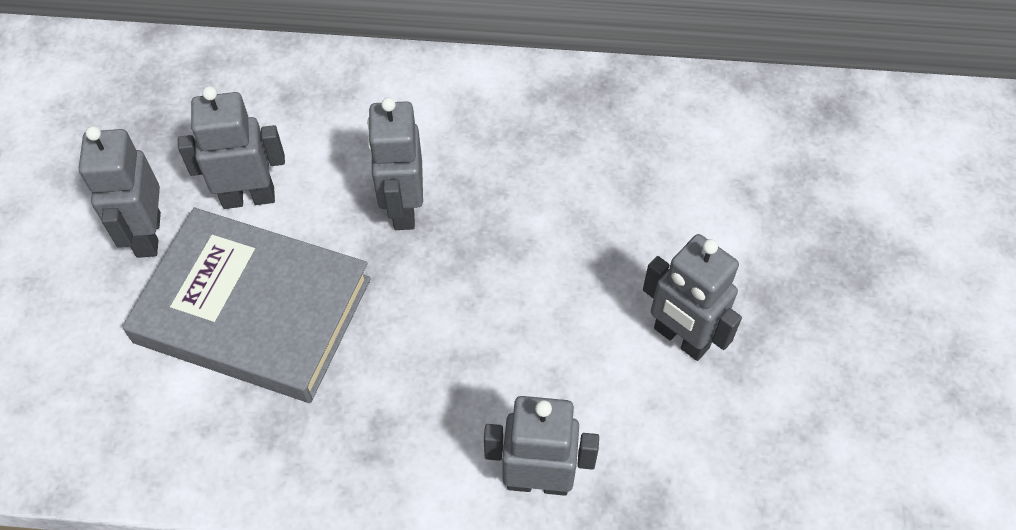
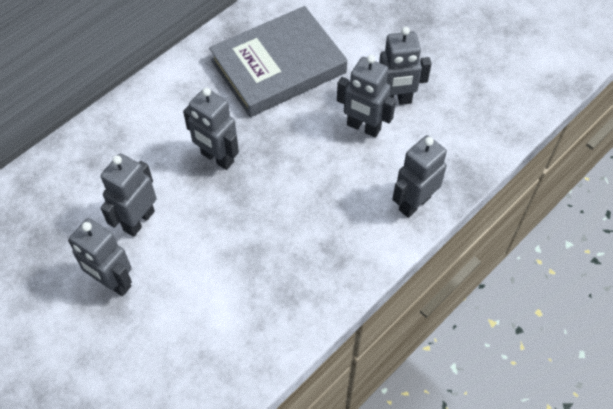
camera: 50 degrees left, 0 degrees up
(253, 310) = (211, 261): grey book -> grey book (278, 66)
(601, 332) = (363, 127): none -> grey robot

